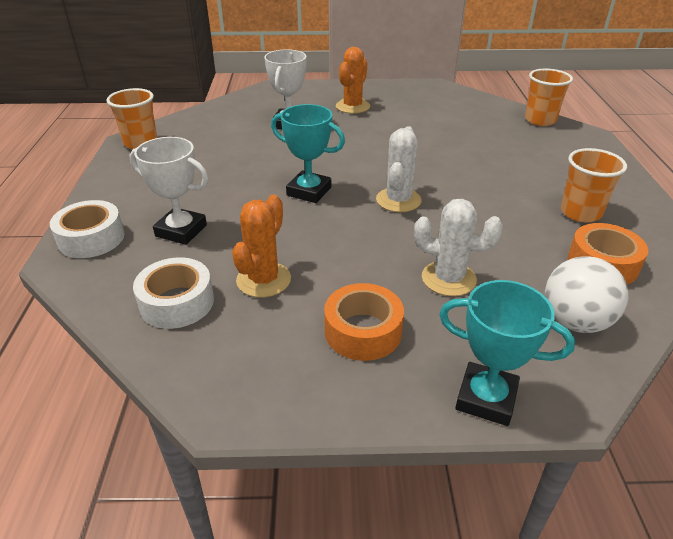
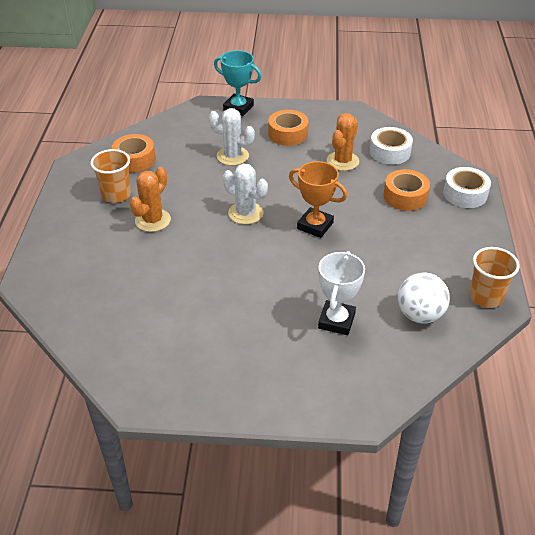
camera: 175 degrees left, 5 degrees up
(181, 230) = (405, 196): white trophy -> orange tape
(309, 191) = (315, 226): turquoise trophy -> orange trophy
(352, 106) = (260, 353): orange cactus -> orange cactus (153, 220)
(398, 200) = (245, 213): white cactus -> white cactus turned 75 degrees counterclockwise
(540, 120) = (57, 310): orange cup -> none
(575, 321) = (176, 132): white ball -> white ball (420, 315)

